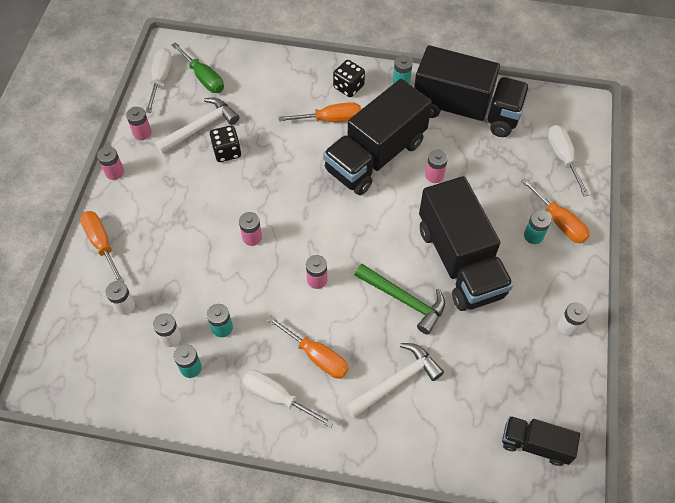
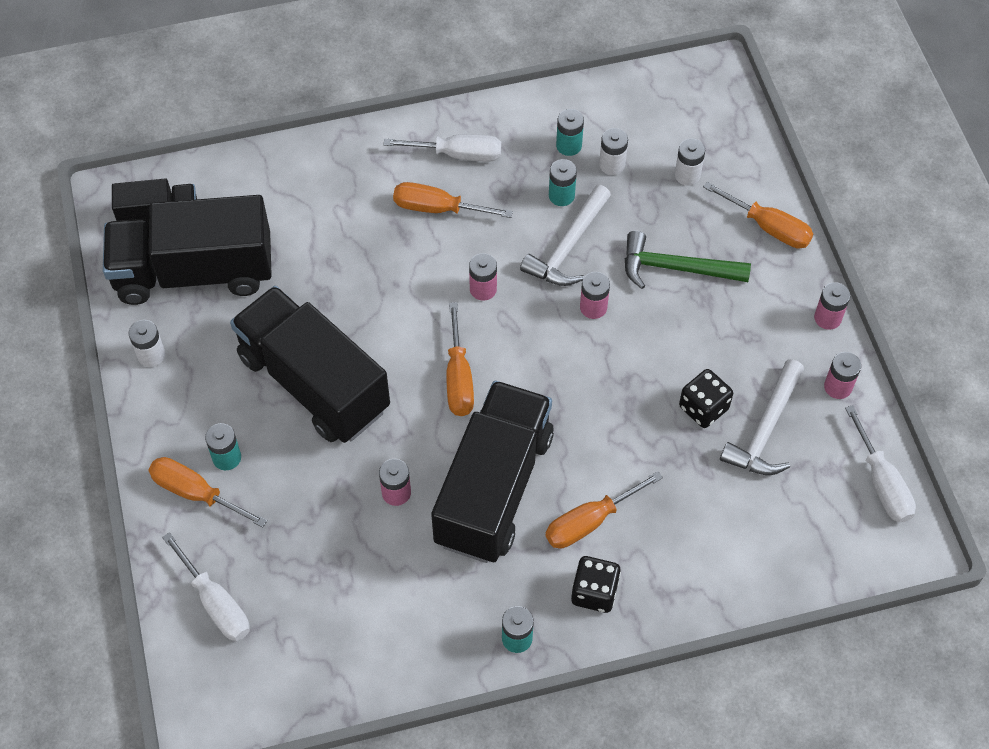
camera: 155 degrees right, 0 degrees up
(203, 78) = (821, 512): green screwdriver -> none
(364, 227) = (458, 378): none -> orange screwdriver
(396, 381) = (335, 218): white hammer -> white hammer (568, 246)
(404, 300) = (365, 307): green hammer -> green hammer (676, 268)
(466, 110) = (392, 627): black truck -> black truck (195, 272)

